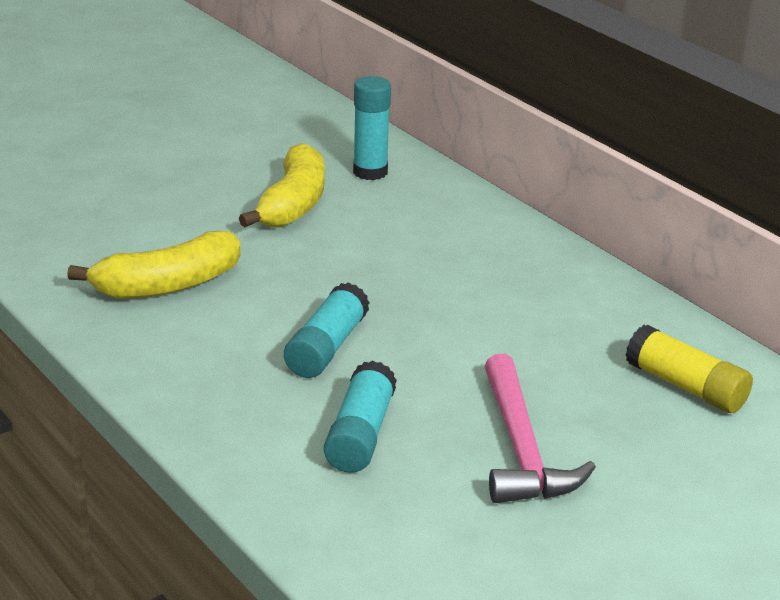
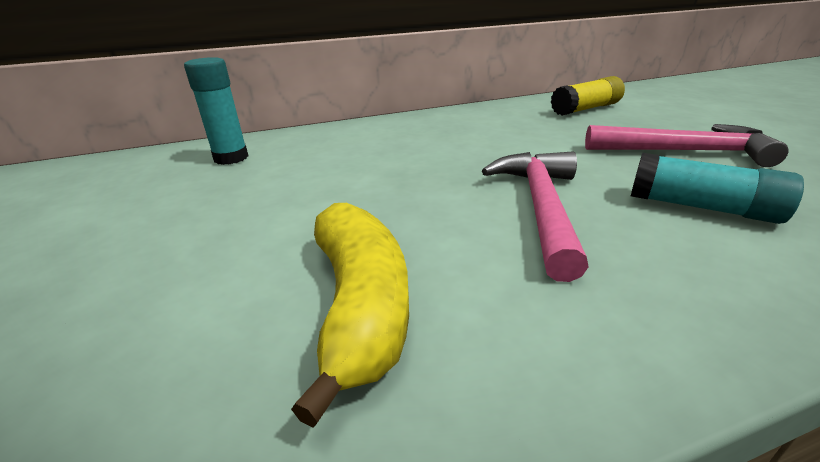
camera: 70 degrees left, 0 degrees up
(293, 204) = (244, 196): yellow banana -> none
(326, 347) = (540, 207): turquoise glue stick -> pink hammer

